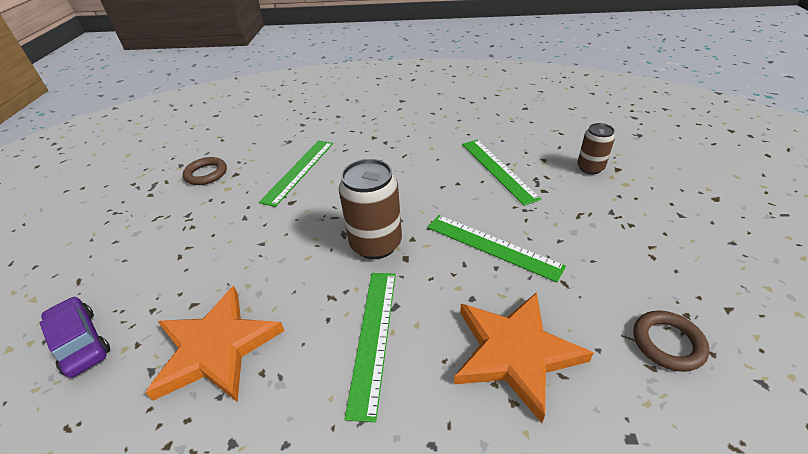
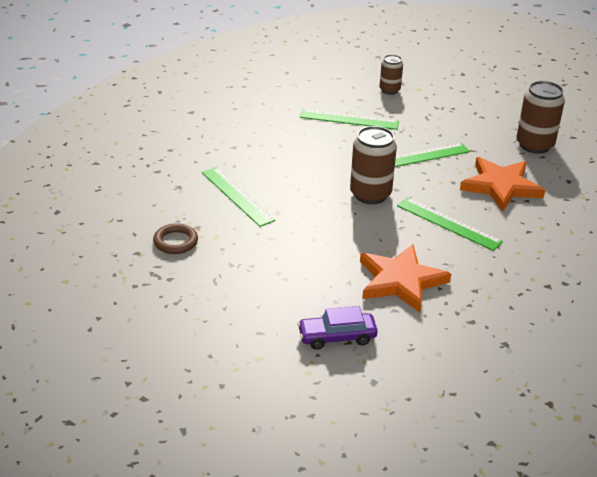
camera: 60 degrees left, 5 degrees down
(667, 343) = (534, 145): brown ring -> brown can

